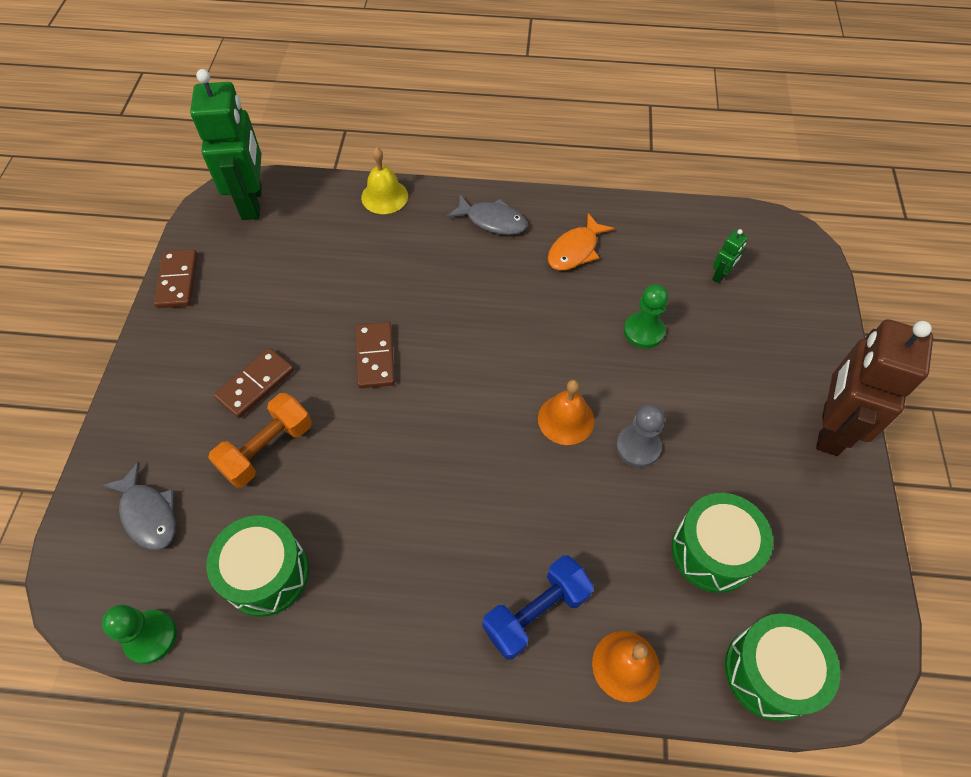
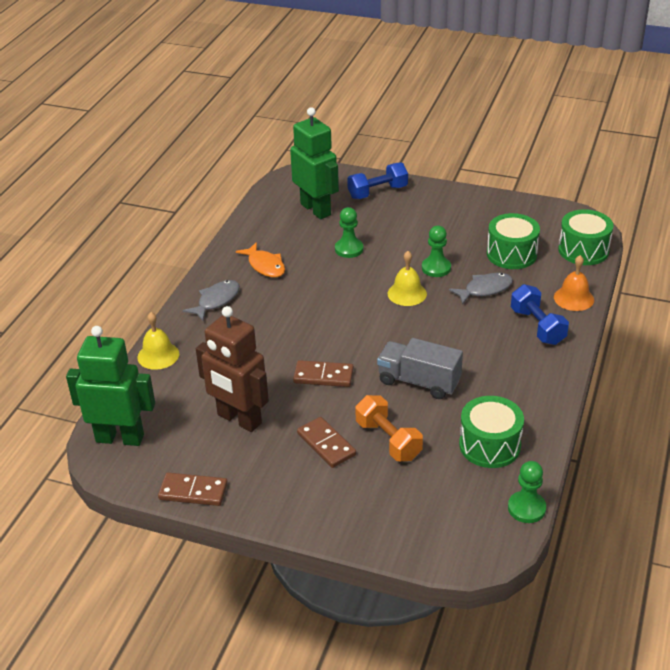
camera: 75 degrees left, 20 degrees down
(148, 514) = (427, 510): grey fish -> grey fish (485, 289)
(381, 465) = (419, 382): none -> grey truck
(566, 419) = (407, 293): orange bell -> yellow bell
(638, 447) = (436, 268): grey pawn -> green pawn
(721, 275) = (316, 209): green robot -> green robot, size x2.44
(798, 338) = (377, 192): none -> blue dumbbell
(829, 428) = (444, 196): brown robot -> brown robot (239, 419)

